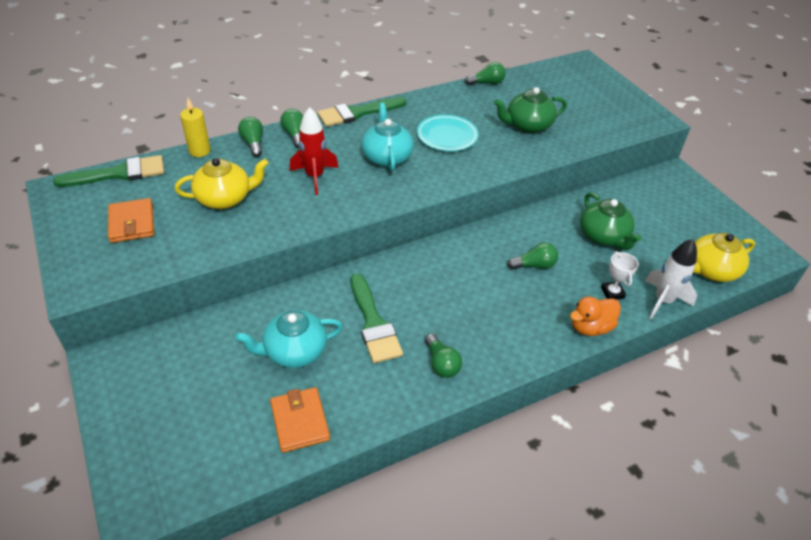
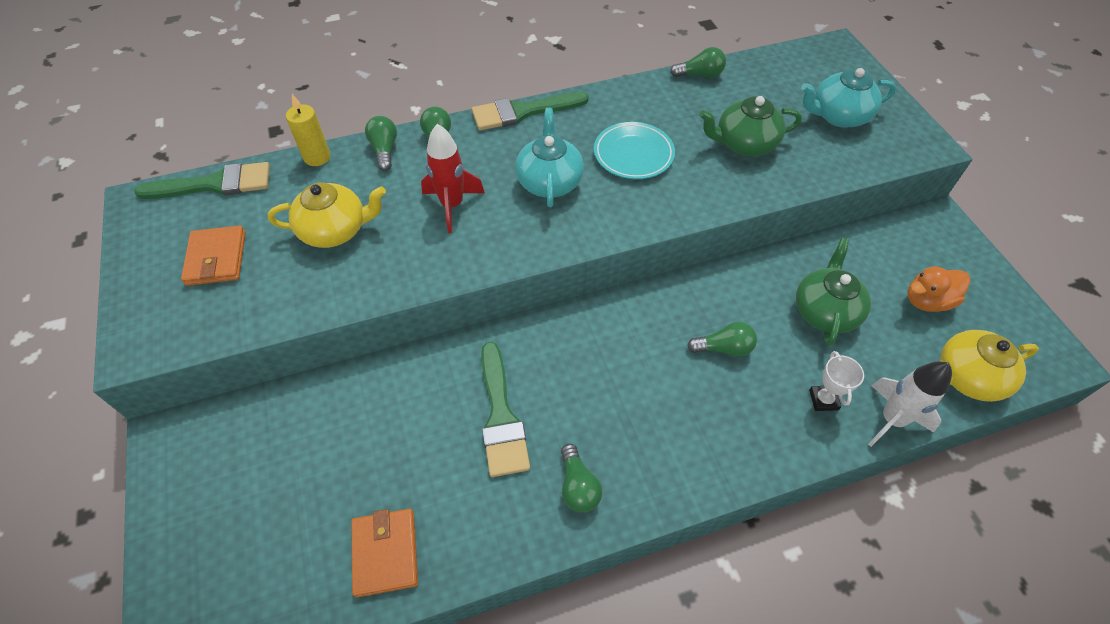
camera: 10 degrees right, 10 degrees up
(294, 351) = (396, 448): turquoise teapot -> turquoise teapot (838, 116)
(590, 327) = (785, 451): orange duck -> orange duck (927, 301)
(603, 236) = (825, 311): green teapot -> green teapot turned 150 degrees counterclockwise

